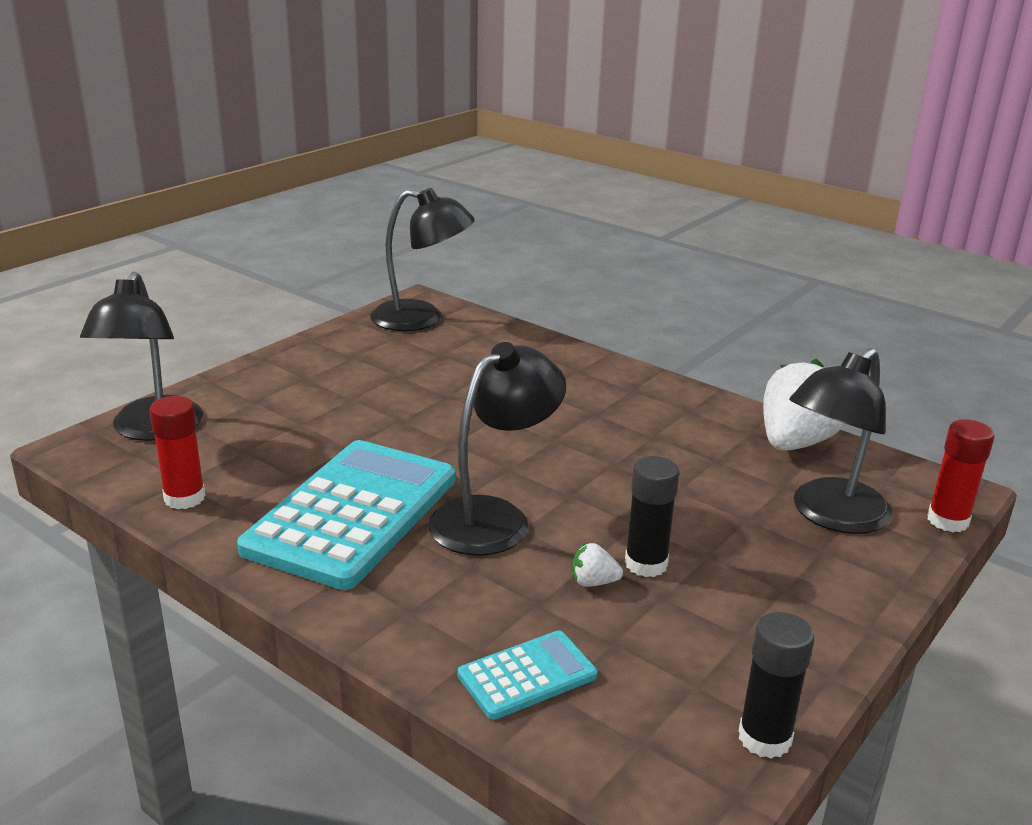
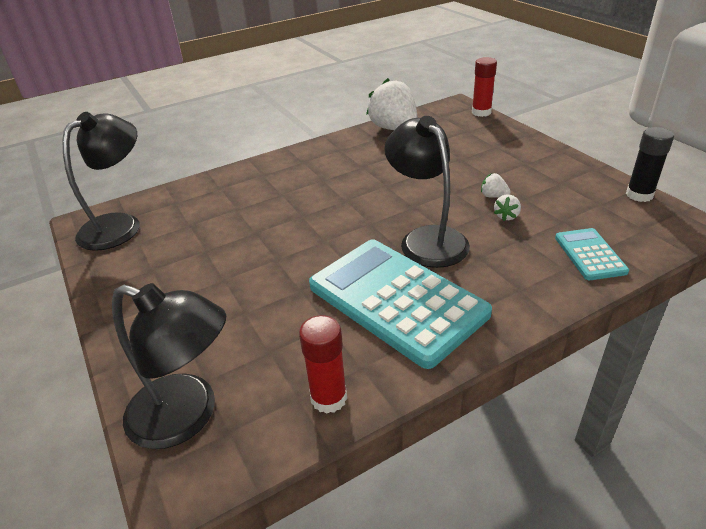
camera: 65 degrees left, 10 degrees up
(646, 564) = (493, 196): black glue stick -> white strawberry
(830, 516) = (466, 137): black lamp -> none

